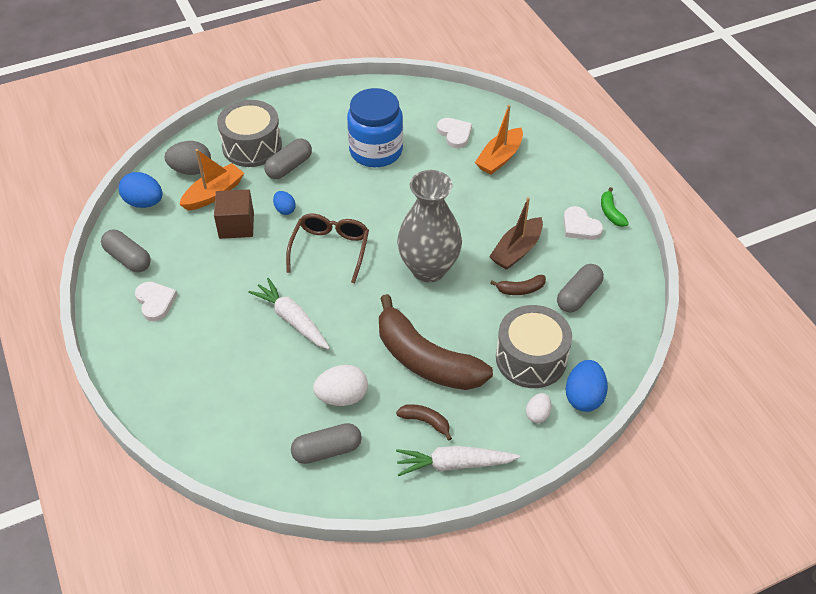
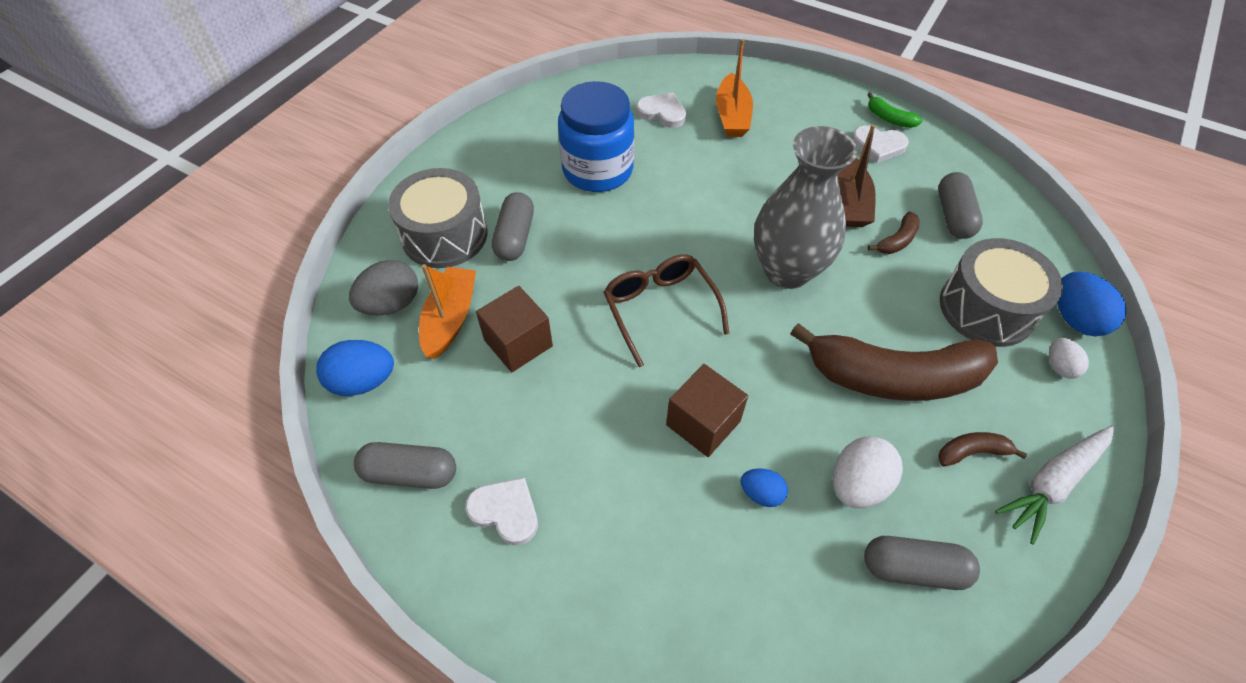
camera: 35 degrees left, 5 degrees up
(285, 209) = (559, 290): blue egg -> blue egg (761, 493)
(292, 320) = (703, 423): white carrot -> brown cube
(327, 450) = (913, 568): grey capsule -> grey capsule turned 60 degrees clockwise

